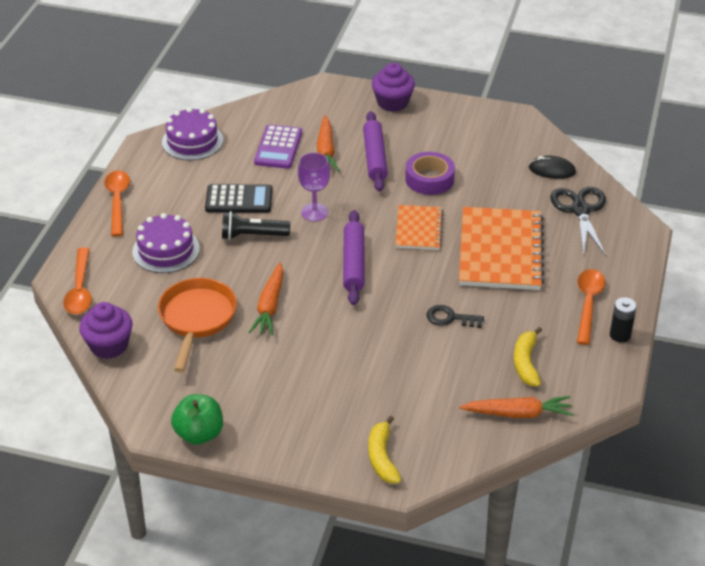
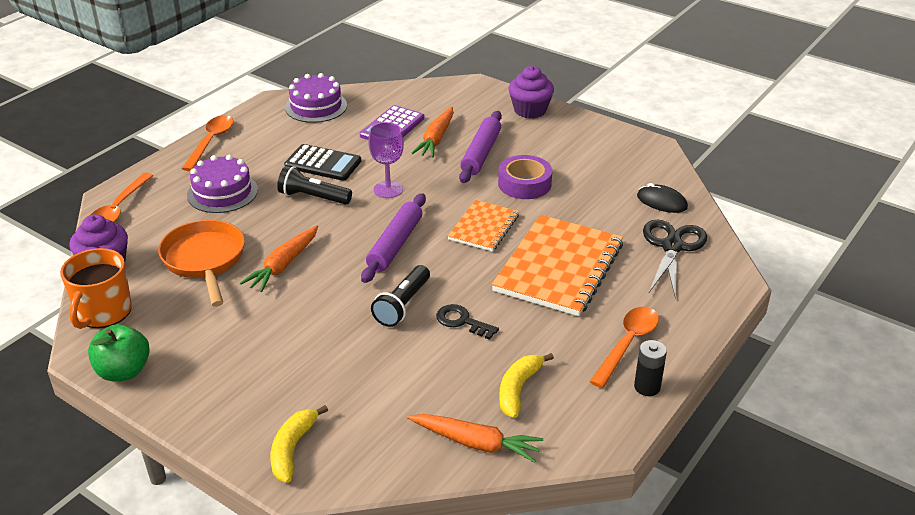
camera: 20 degrees right, 5 degrees down
(141, 388) = (103, 312): none -> orange mug
(197, 319) = (205, 260): orange pan -> orange pan turned 45 degrees counterclockwise
(393, 316) = (402, 305): none -> black flashlight

